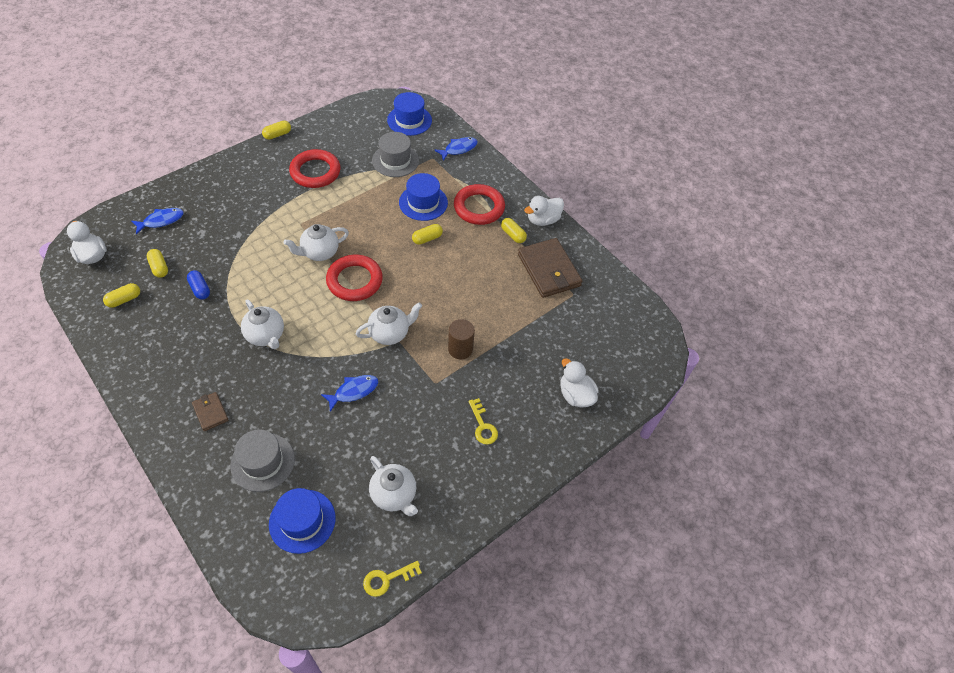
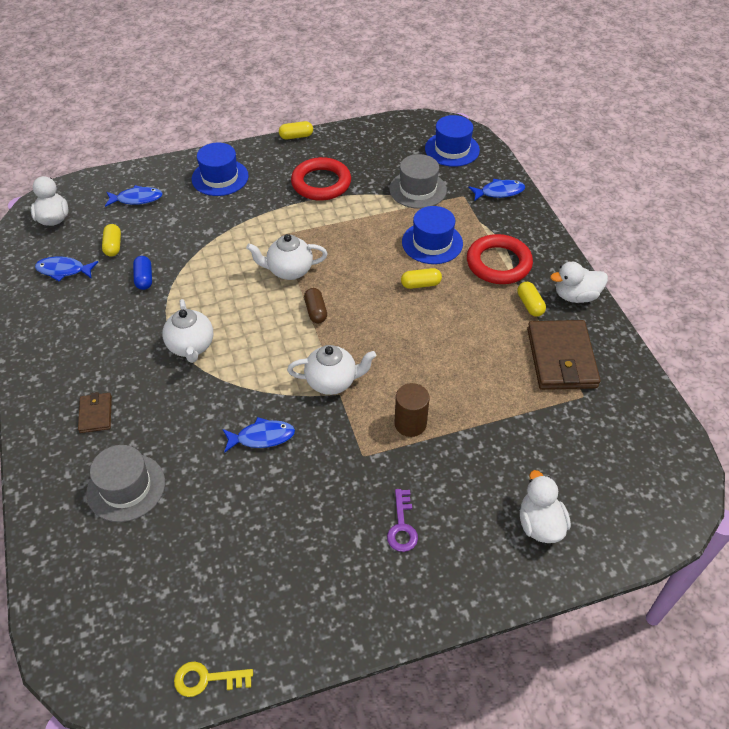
camera: 25 degrees right, 5 degrees down
(124, 300) = (63, 270): yellow capsule -> blue fish
(302, 521) = (139, 571): blue hat -> blue hat (220, 177)
(354, 281) = (316, 311): red ring -> brown capsule
(394, 495) = (258, 576): white teapot -> none
(483, 426) = (402, 526): yellow key -> purple key

